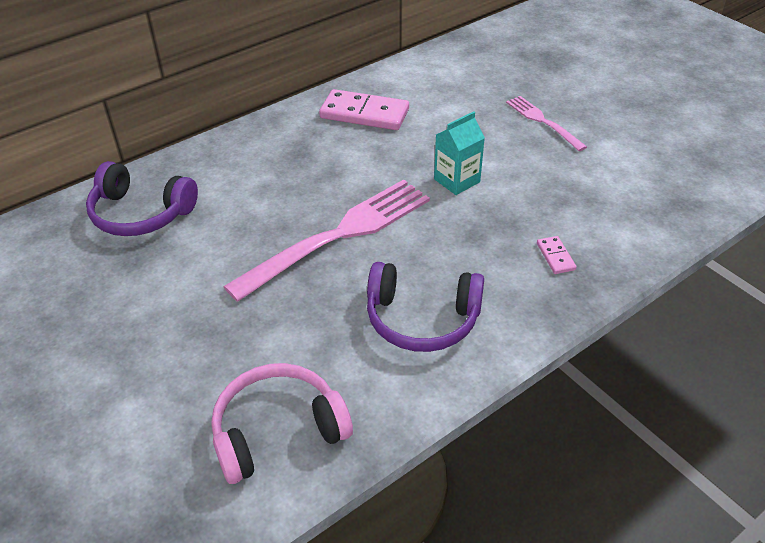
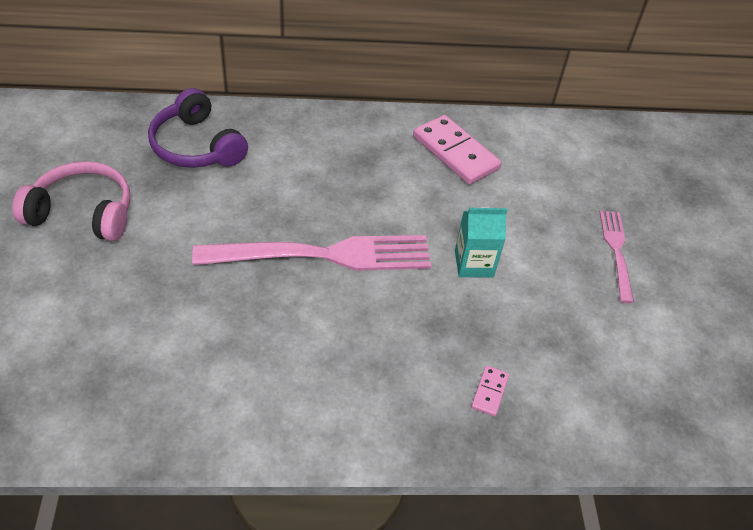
camera: 30 degrees right, 5 degrees up
(278, 431) = (121, 392): pink headphones -> pink headphones (83, 213)
(422, 319) = (317, 373): purple headphones -> none

